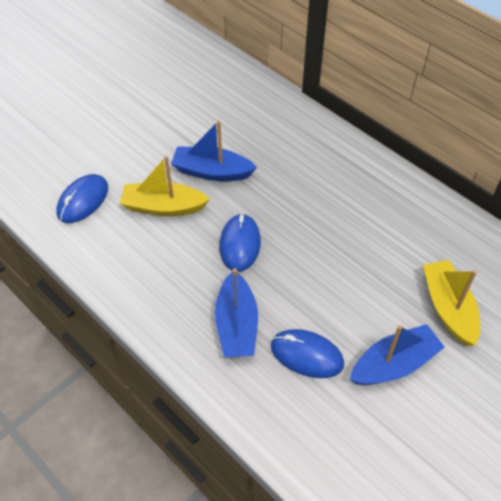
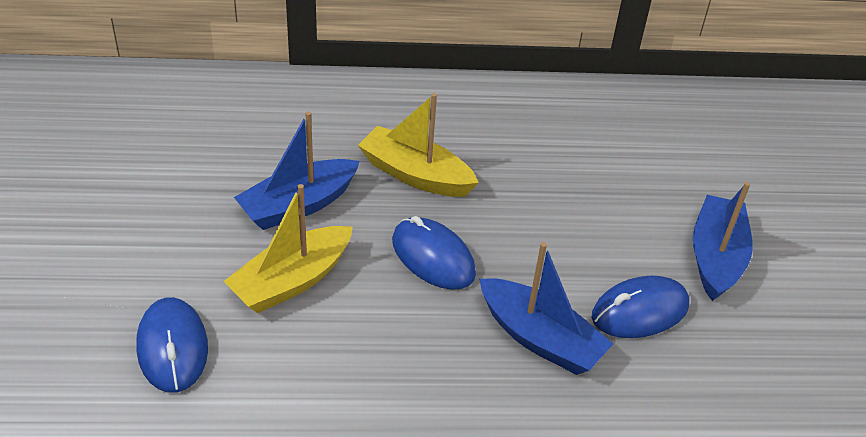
camera: 50 degrees left, 10 degrees down
(448, 308) = (689, 176): yellow boat -> yellow boat (415, 175)

